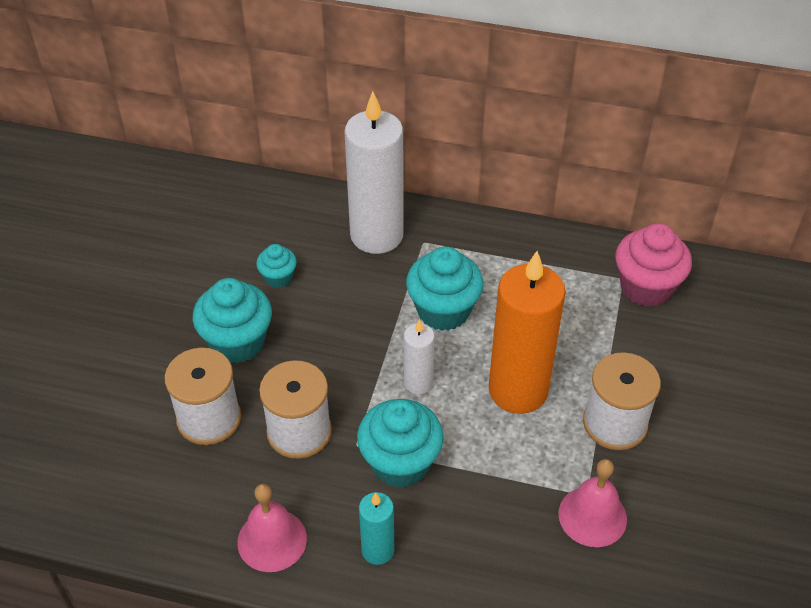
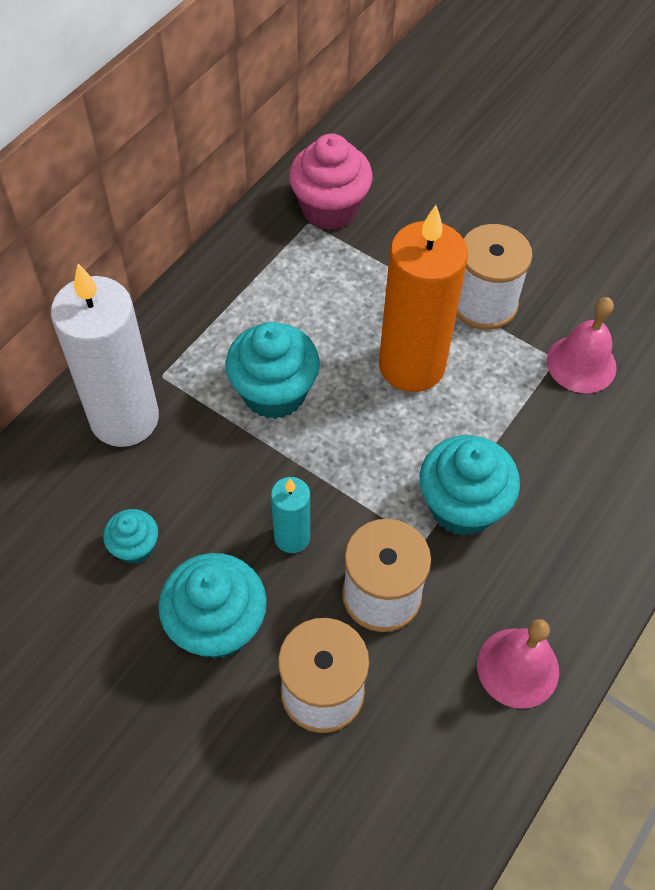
camera: 70 degrees left, 10 degrees up
(377, 550) = (563, 564): turquoise candle -> turquoise candle (292, 537)
(418, 383) = (363, 452): white candle -> none

